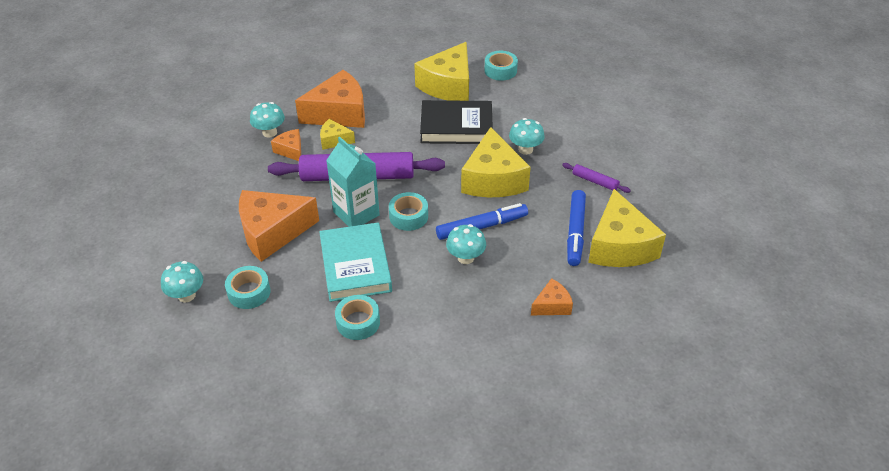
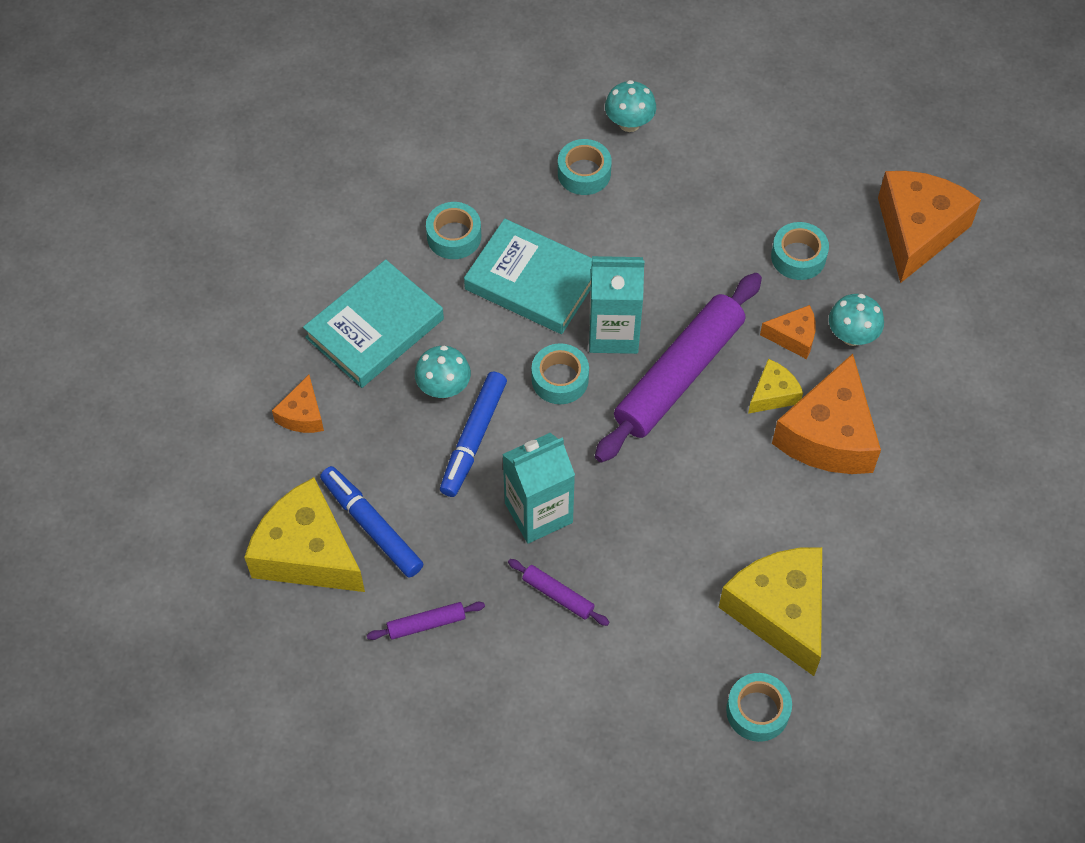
camera: 130 degrees right, 15 degrees up
(233, 173) = (798, 257): none -> turquoise tape
(272, 232) = (657, 239): orange cheese -> orange cheese (917, 231)
(456, 126) = (678, 551): black book -> none
(462, 314) = (374, 328): none -> turquoise book
(493, 179) = (538, 513): yellow cheese -> turquoise carton
(525, 149) = (558, 595): turquoise mushroom -> purple rolling pin

